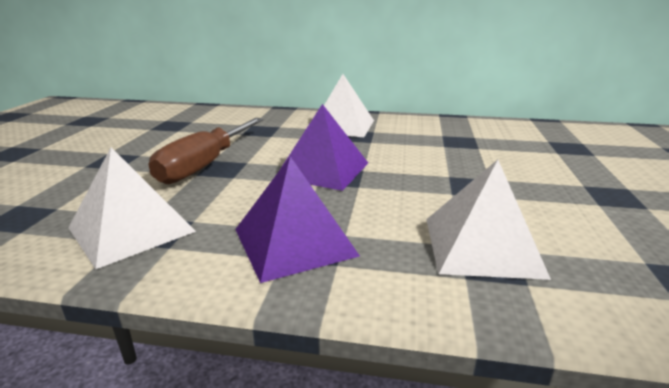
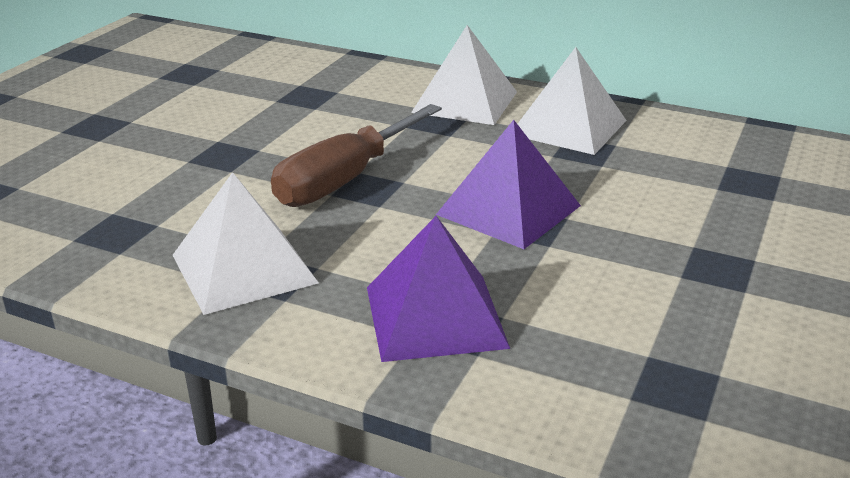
camera: 15 degrees right, 5 degrees up
(481, 246) = (676, 361): white pyramid -> white pyramid (465, 102)

